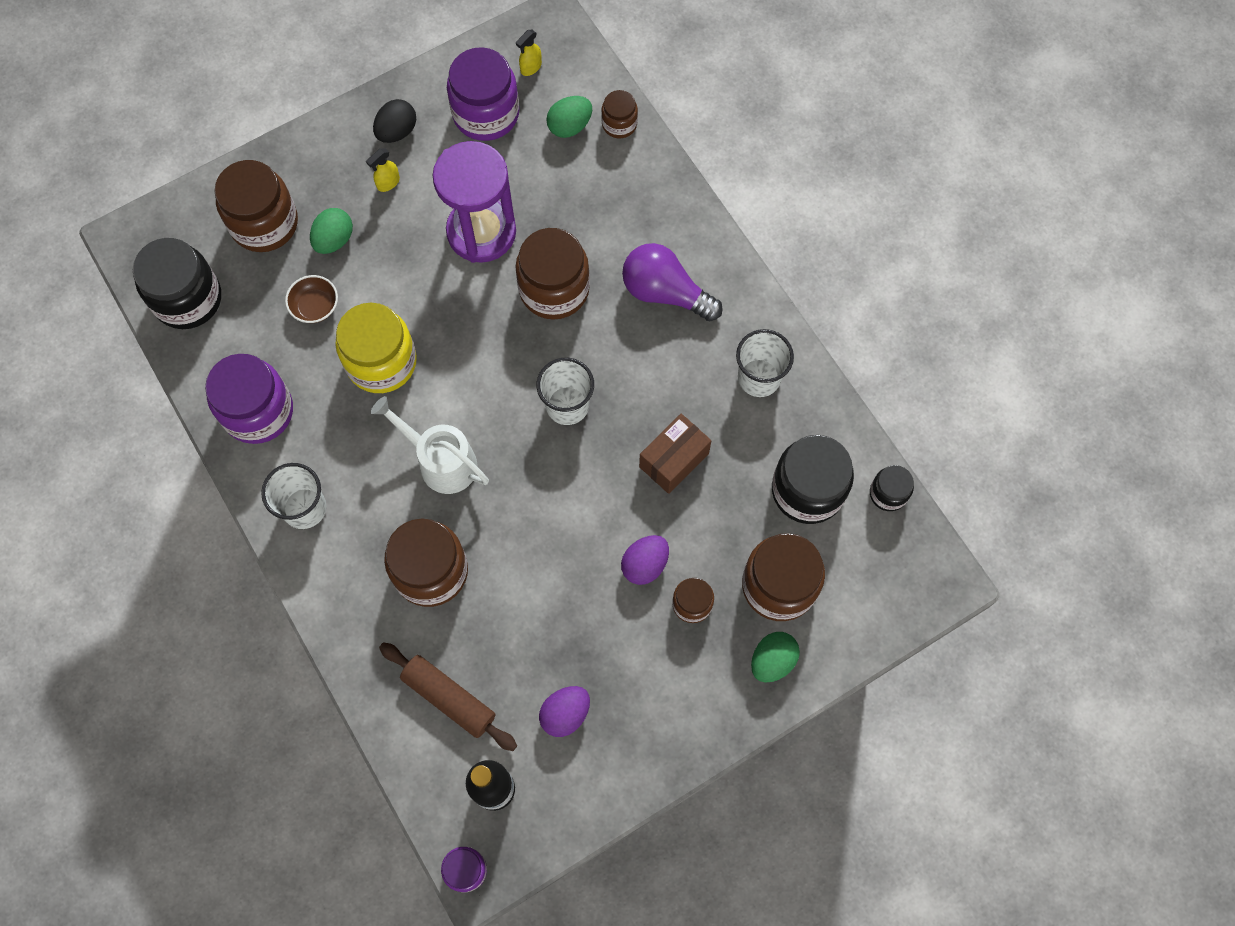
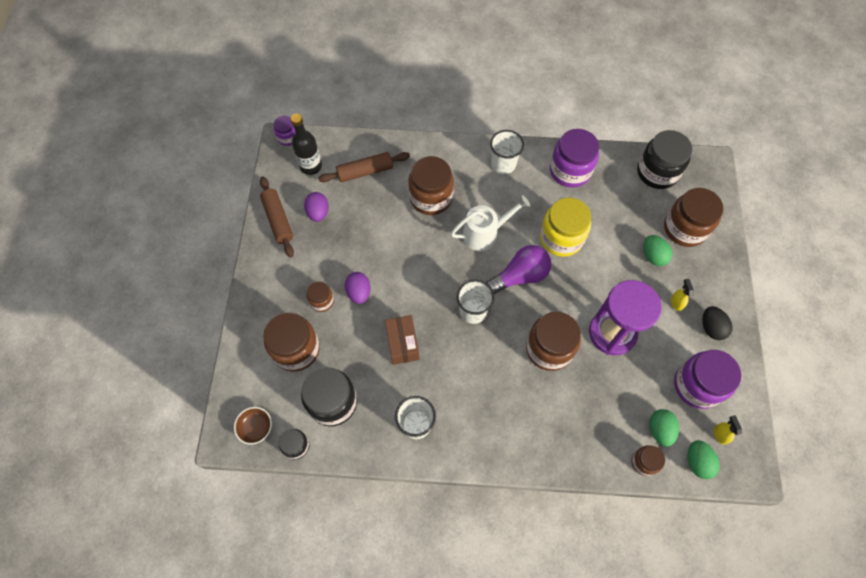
camera: 125 degrees right, 5 degrees down
(315, 306) = (615, 225): brown bowl -> brown bowl (256, 428)
(617, 764) = (278, 220): none -> brown rolling pin
(665, 292) = (506, 409): purple light bulb -> purple light bulb (520, 276)
(772, 661) = (263, 319): green egg -> green egg (697, 462)

